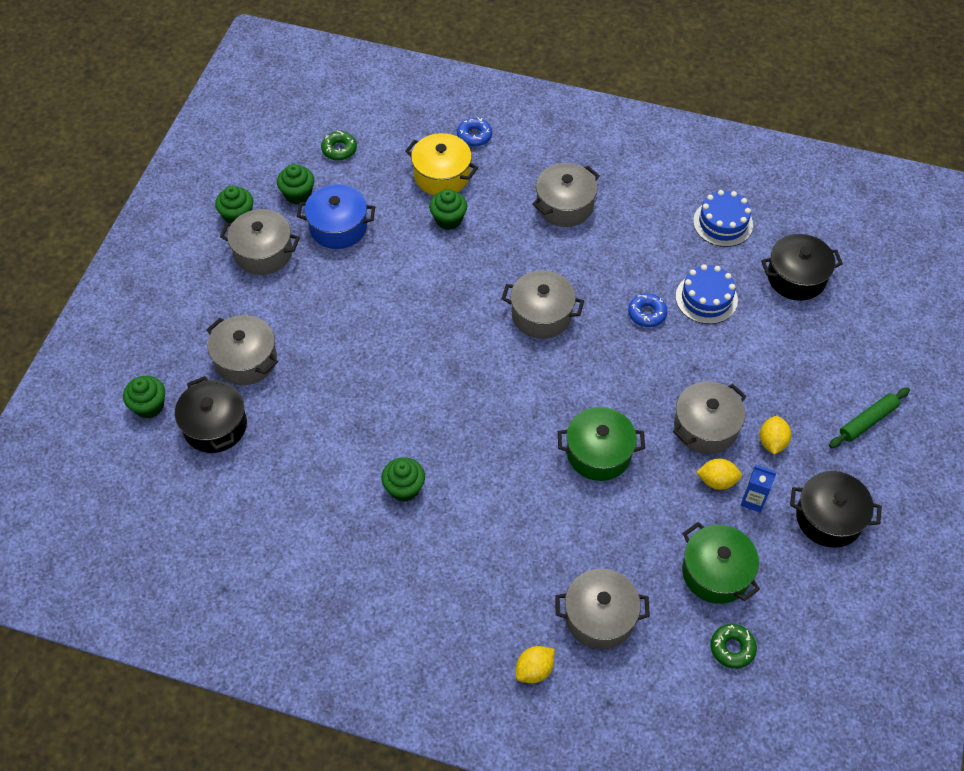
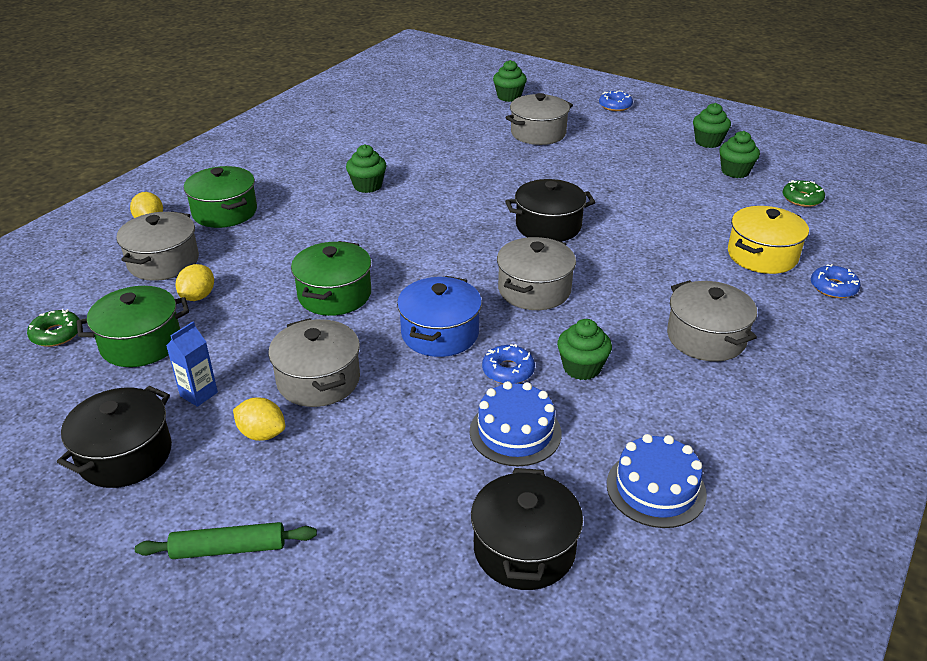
camera: 105 degrees right, 20 degrees down
(159, 300) = (615, 106): none -> blue donut
(215, 426) = (477, 117): black pot -> black pot (548, 226)
(263, 252) = (660, 149): grey pot -> none
(338, 227) = (687, 187): blue pot -> blue pot (440, 333)
(448, 219) = (691, 250): green cupcake -> green cupcake (582, 368)
(495, 604) = (224, 212): none -> green pot
(717, 481) = (243, 371): yellow lemon -> yellow lemon (198, 296)
(867, 421) = (229, 549): green rolling pin -> green rolling pin turned 75 degrees counterclockwise

